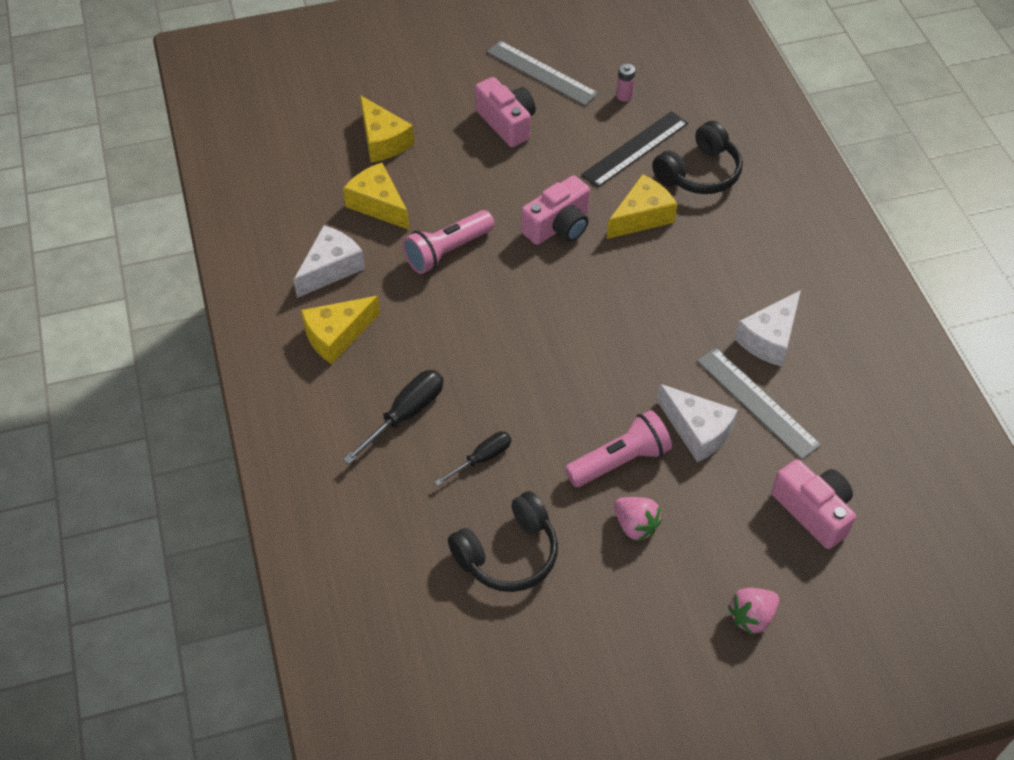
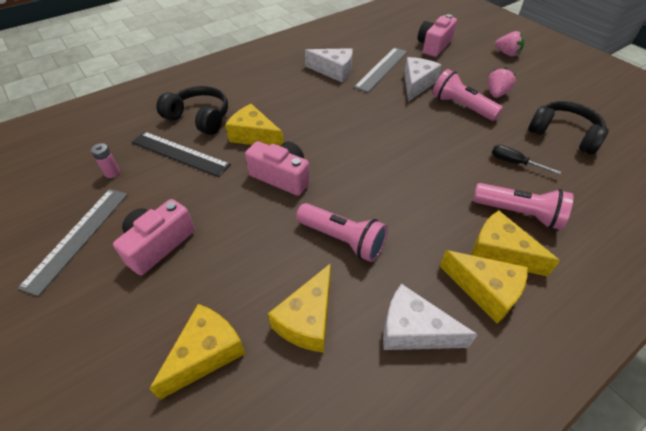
camera: 110 degrees left, 5 degrees down
(368, 369) = (500, 252): none -> yellow cheese
(405, 415) = (518, 213): black screwdriver -> pink flashlight

